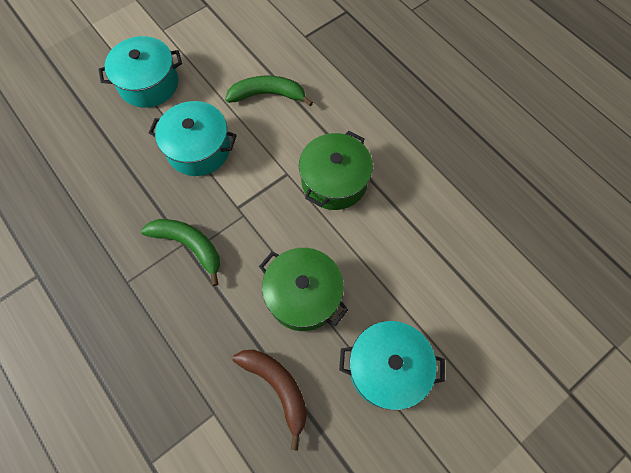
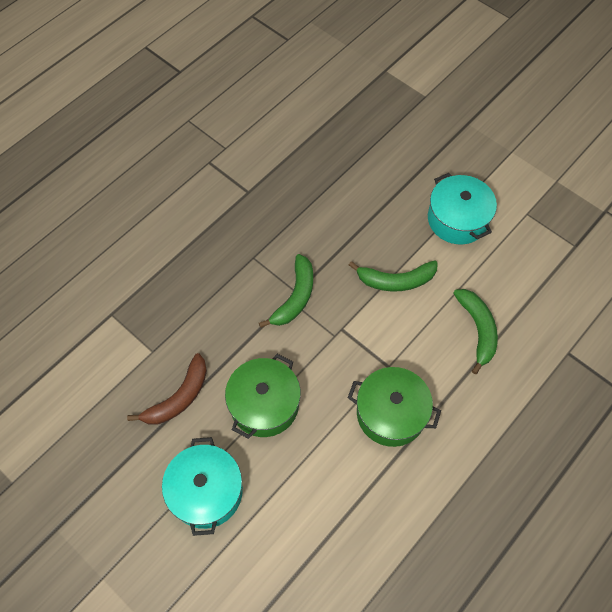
camera: 80 degrees right, 5 degrees down
(198, 149) = (396, 281): turquoise pot -> green banana

